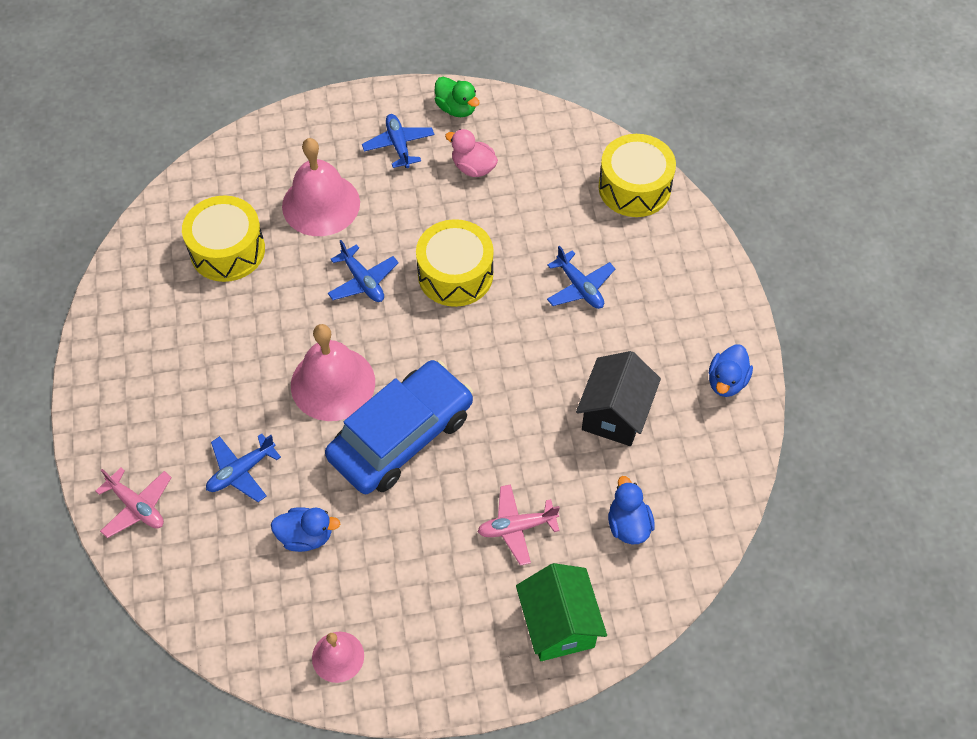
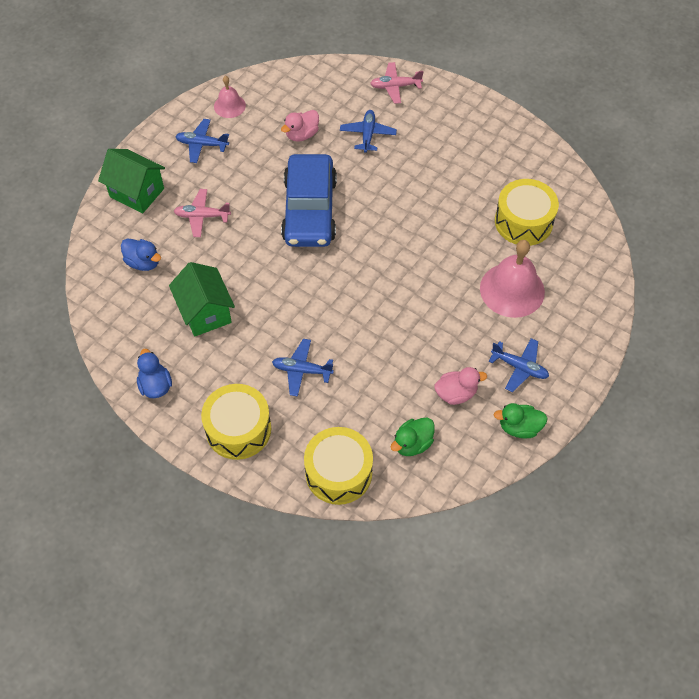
camera: 135 degrees right, 0 degrees up
(306, 536) = (302, 135): blue duck -> pink duck
(333, 383) = (376, 205): pink bell -> none
(363, 281) = (429, 267): blue plane -> blue plane (202, 144)
(455, 274) = (383, 315): yellow drum -> yellow drum (238, 429)
(516, 527) = (202, 216): pink plane -> pink plane turned 120 degrees counterclockwise
(552, 161) = (412, 444): none -> green duck
(615, 414) = (205, 312): black house -> green house

